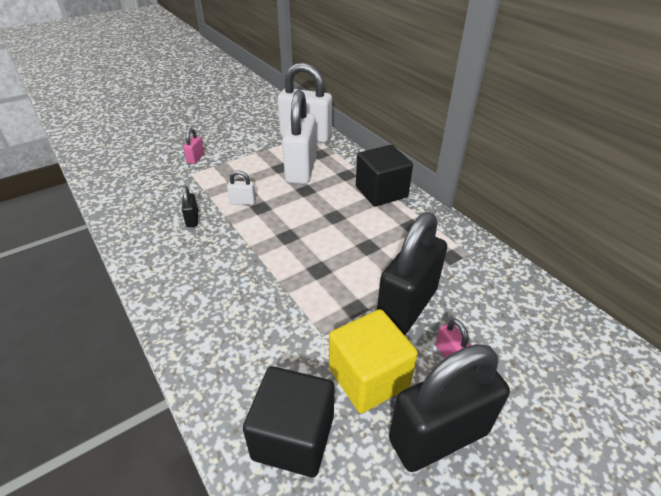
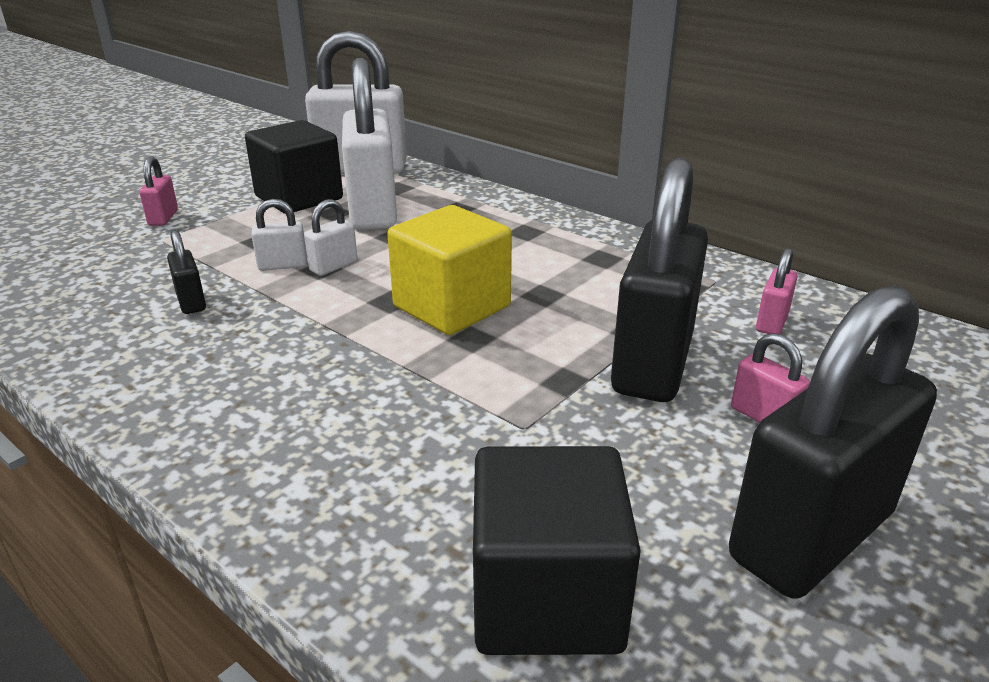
camera: 15 degrees left, 10 degrees down
(267, 207) = (333, 266): none -> white padlock
(368, 377) = (641, 475): yellow cube -> yellow cube (452, 307)
(381, 192) = (528, 223): black cube -> black cube (299, 198)
(487, 291) = (772, 322): none -> pink padlock

